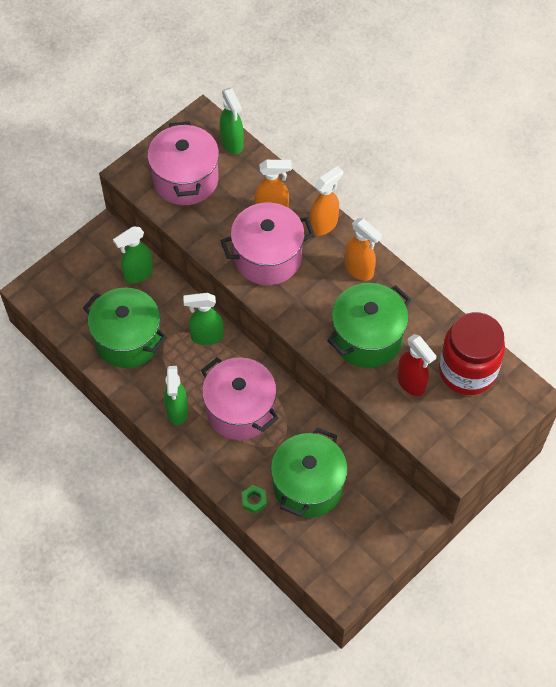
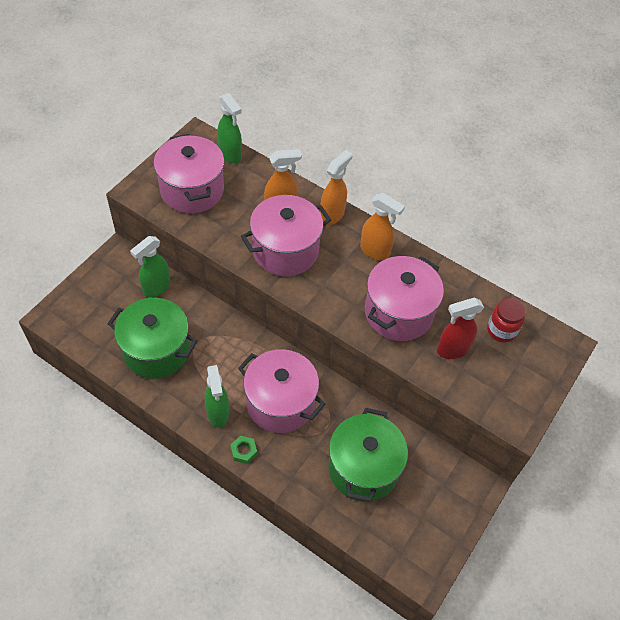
camera: 15 degrees left, 5 degrees down
(206, 336) = (233, 337): green spray bottle -> none
(254, 501) = (313, 492): green nut -> green nut (243, 451)
(367, 338) = (398, 313): green pot -> pink pot
(411, 383) = (452, 350): red spray bottle -> red spray bottle turned 120 degrees clockwise
(467, 371) = (501, 330): red jar -> red jar, size x0.53

